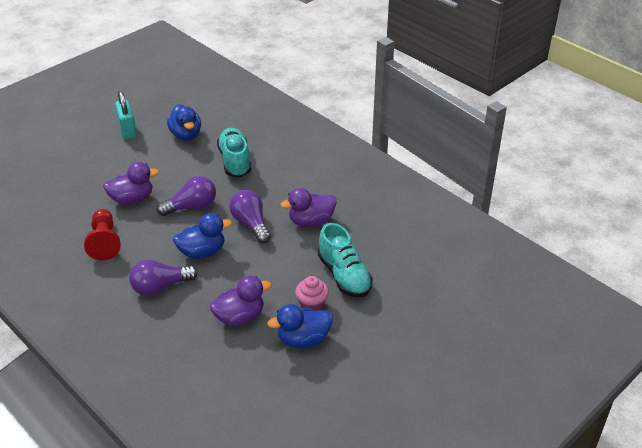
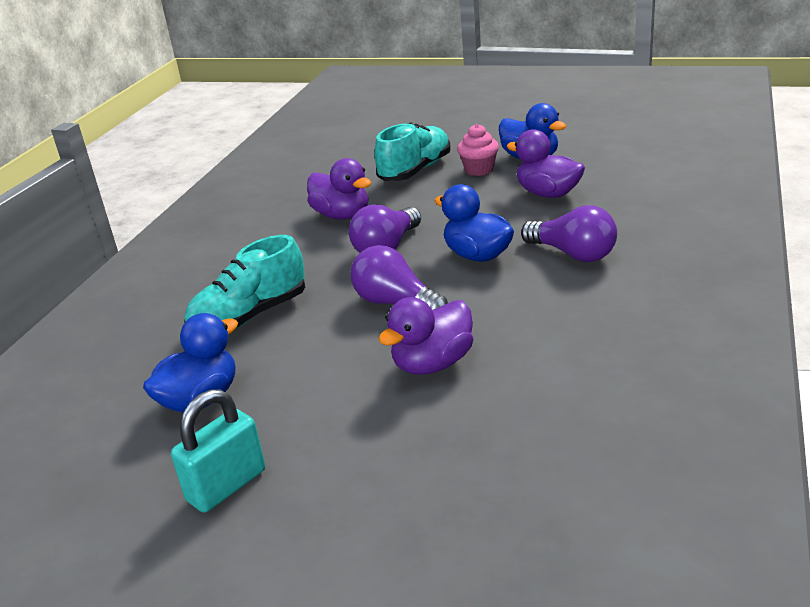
camera: 115 degrees left, 10 degrees down
(104, 242) = (555, 336): red pawn -> none
(132, 199) = (432, 364): purple duck -> purple duck turned 90 degrees counterclockwise

